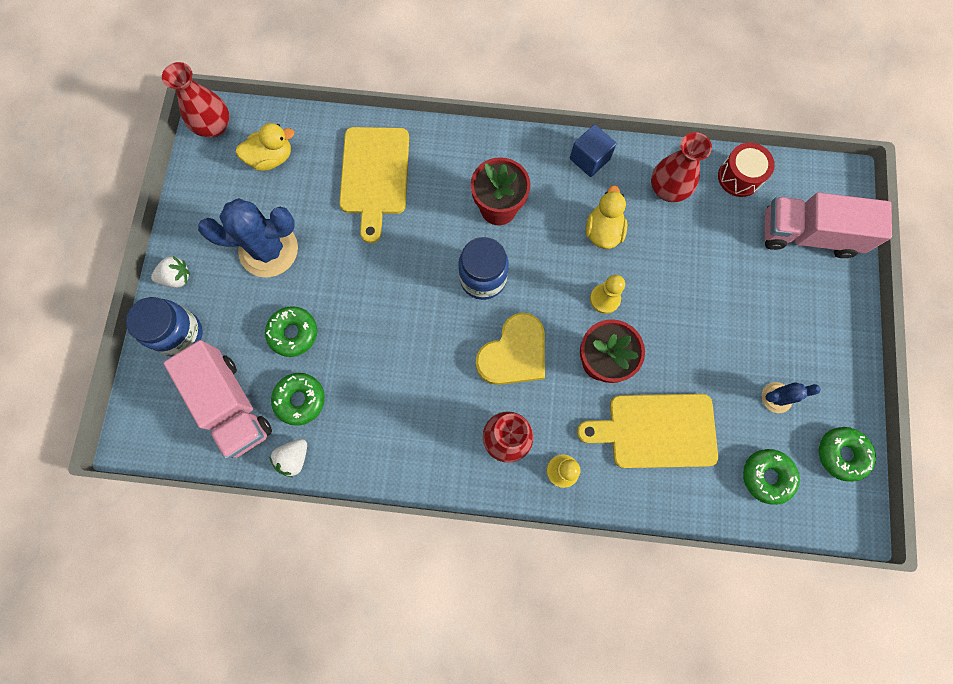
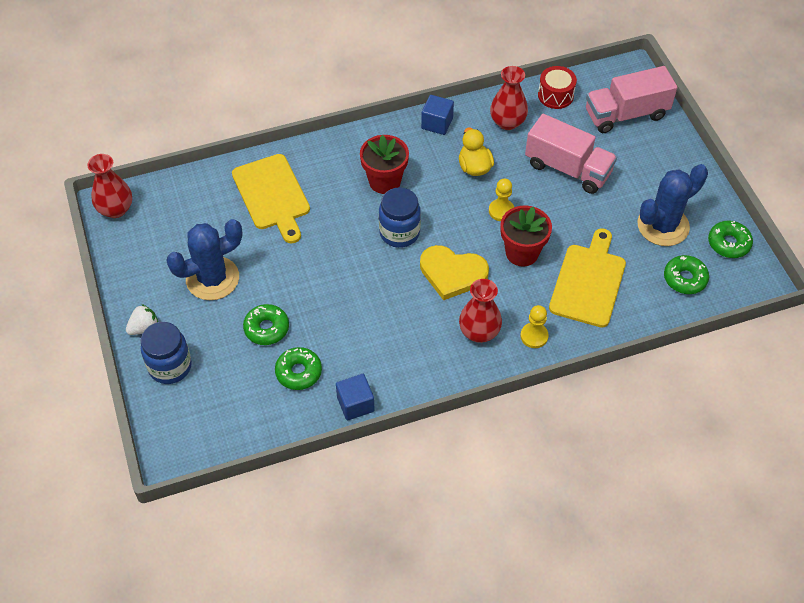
camera: 25 degrees left, 20 degrees down
(231, 405) = (242, 399): pink truck -> pink truck (568, 168)
(271, 158) = (178, 214): yellow duck -> none
(294, 458) = (317, 414): white strawberry -> none
(338, 464) = (355, 404): none -> blue cube
(514, 353) = (452, 273): yellow heart -> yellow heart turned 90 degrees clockwise
(656, 431) = (588, 282): yellow cutting board -> yellow cutting board turned 135 degrees clockwise
(776, 397) = (663, 226): blue cactus -> blue cactus, size x2.01

